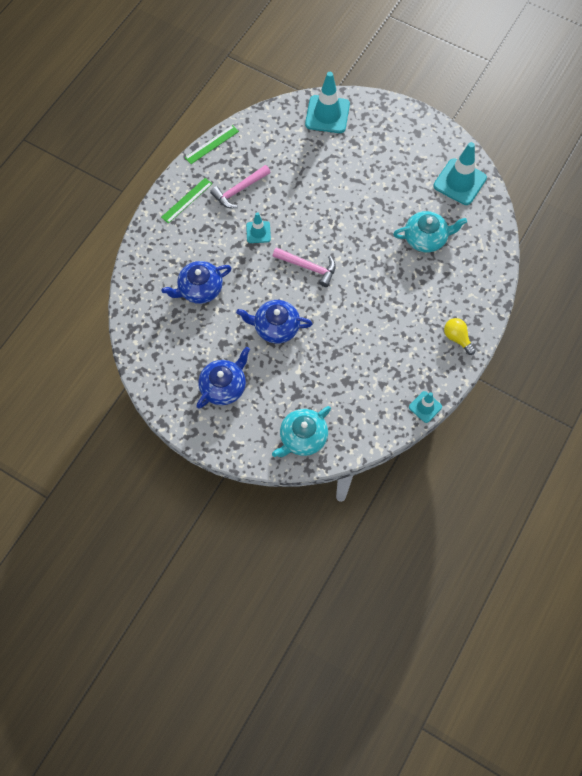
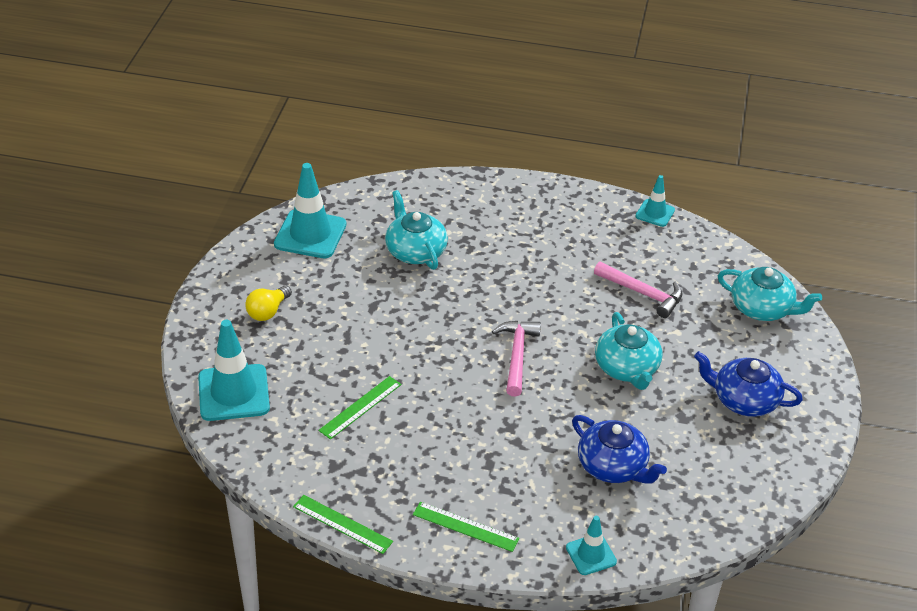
camera: 110 degrees left, 25 degrees down
(239, 190) = (418, 465): pink hammer -> pink hammer (642, 293)
(258, 232) = (484, 423): turquoise traffic cone -> turquoise traffic cone (591, 554)
(276, 327) = (627, 368): blue teapot -> turquoise teapot
(294, 173) = (360, 407): none -> green ruler
(457, 338) = (548, 202): yellow light bulb -> yellow light bulb (268, 311)

